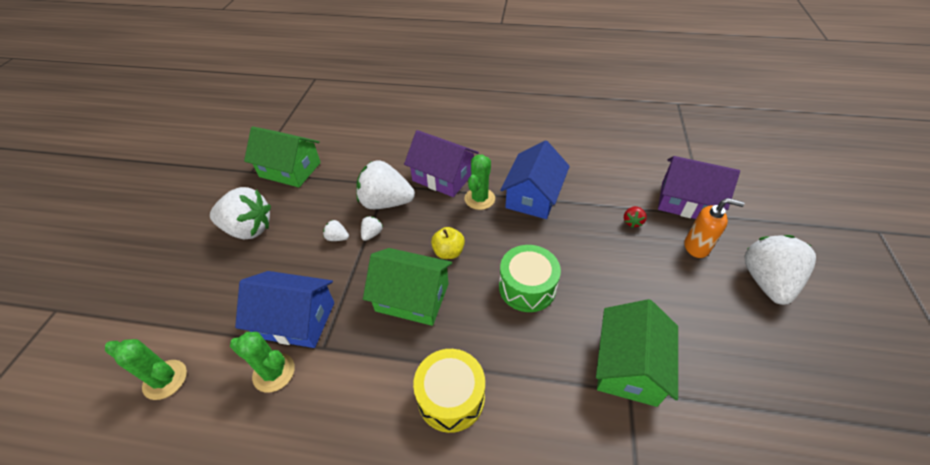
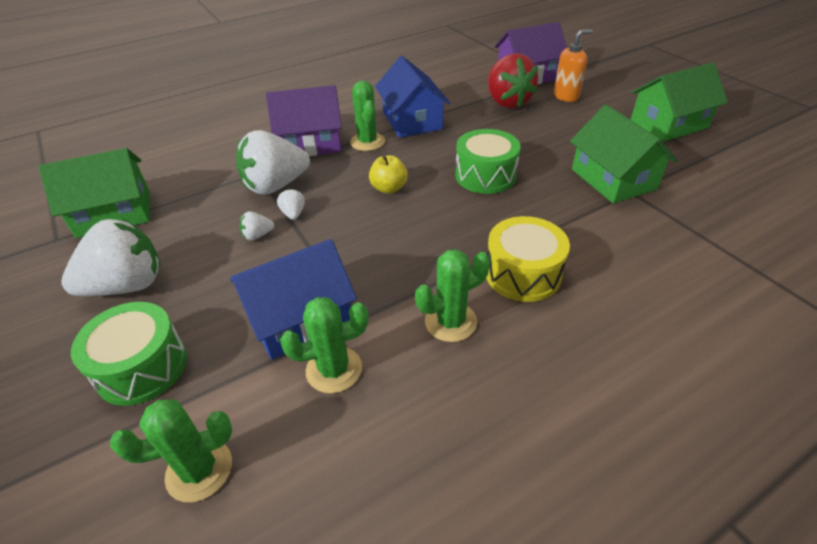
camera: 40 degrees left, 5 degrees down
(204, 292) = (142, 367): none -> green drum
(365, 395) = (450, 322): none -> green cactus
(412, 297) = (398, 234): green house -> green house (668, 124)
(632, 222) = (507, 102): red strawberry -> red strawberry, size x2.39
(766, 281) = (627, 94): white strawberry -> none

